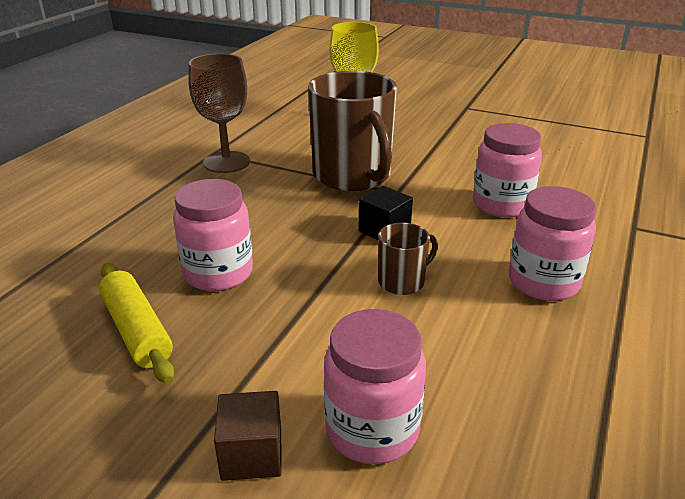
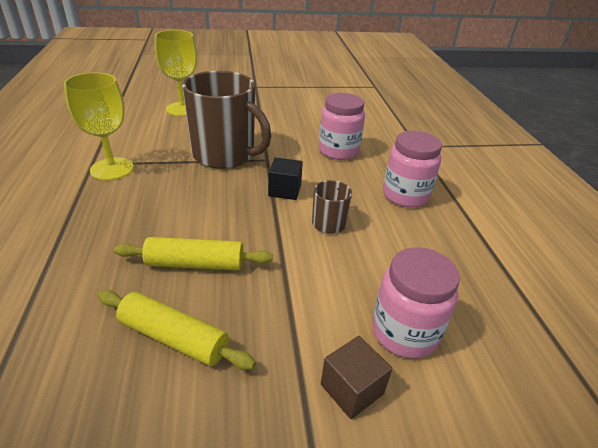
camera: 35 degrees left, 5 degrees up
(218, 273) = (195, 263): pink jar -> yellow rolling pin
(226, 162) = (112, 169): brown goblet -> yellow goblet

